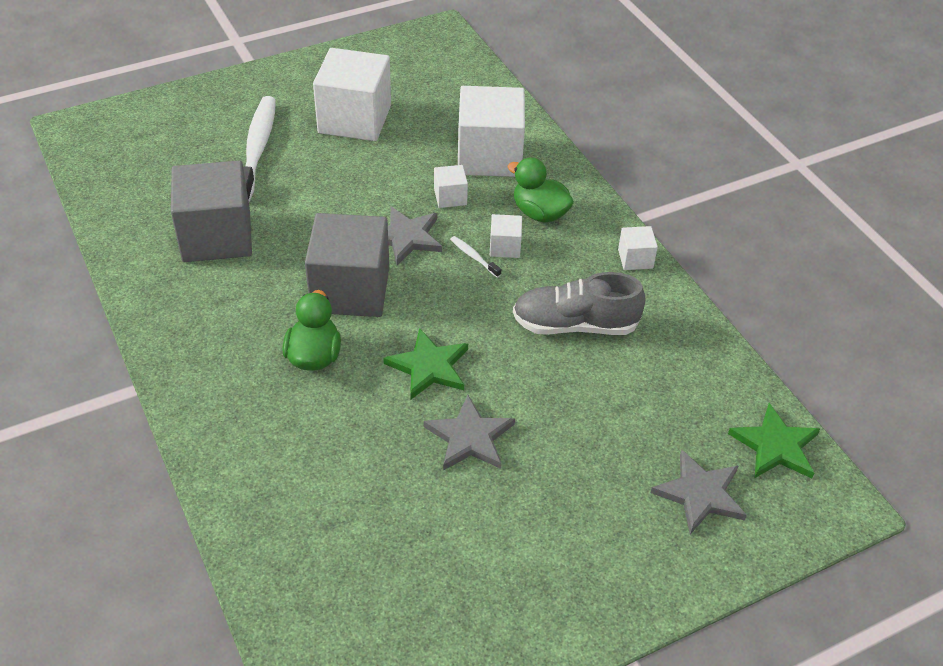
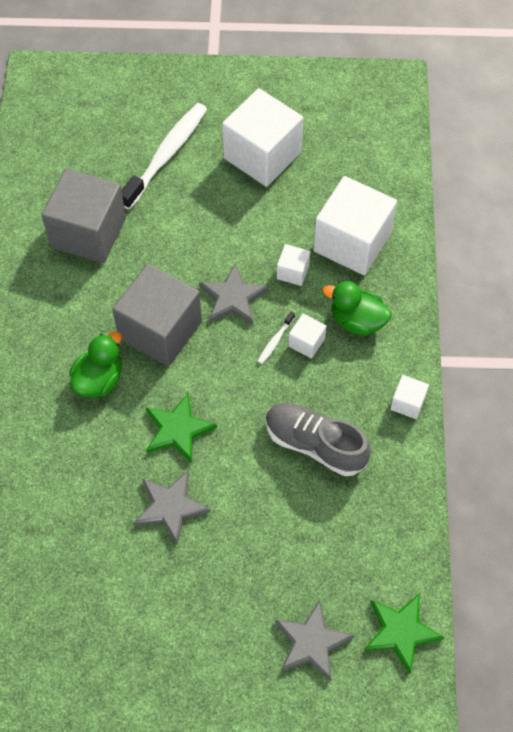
camera: 30 degrees right, 15 degrees up
(474, 257) = (275, 341): white toothbrush -> white toothbrush turned 135 degrees counterclockwise
(539, 213) = (357, 320): green duck -> green duck turned 45 degrees counterclockwise

